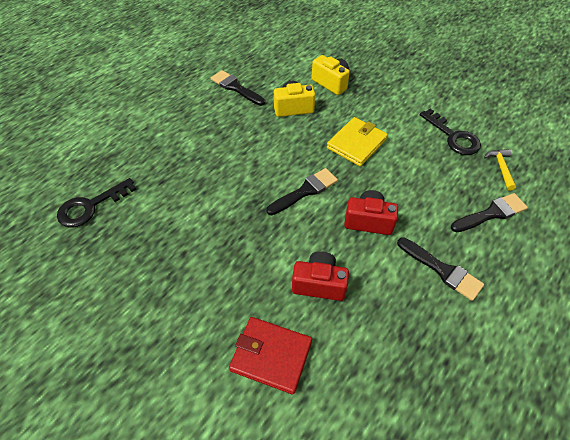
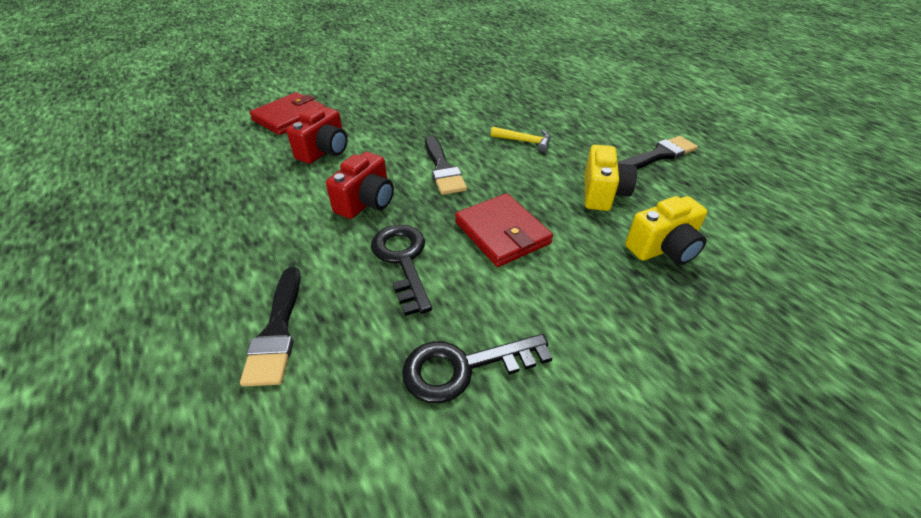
camera: 110 degrees right, 10 degrees down
(91, 206) = (496, 66): black key -> black key (403, 260)
(356, 144) = (502, 233): yellow wallet -> red wallet
(442, 270) = (254, 237): black brush -> none
(501, 168) = (346, 406): yellow hammer -> yellow hammer (524, 141)

